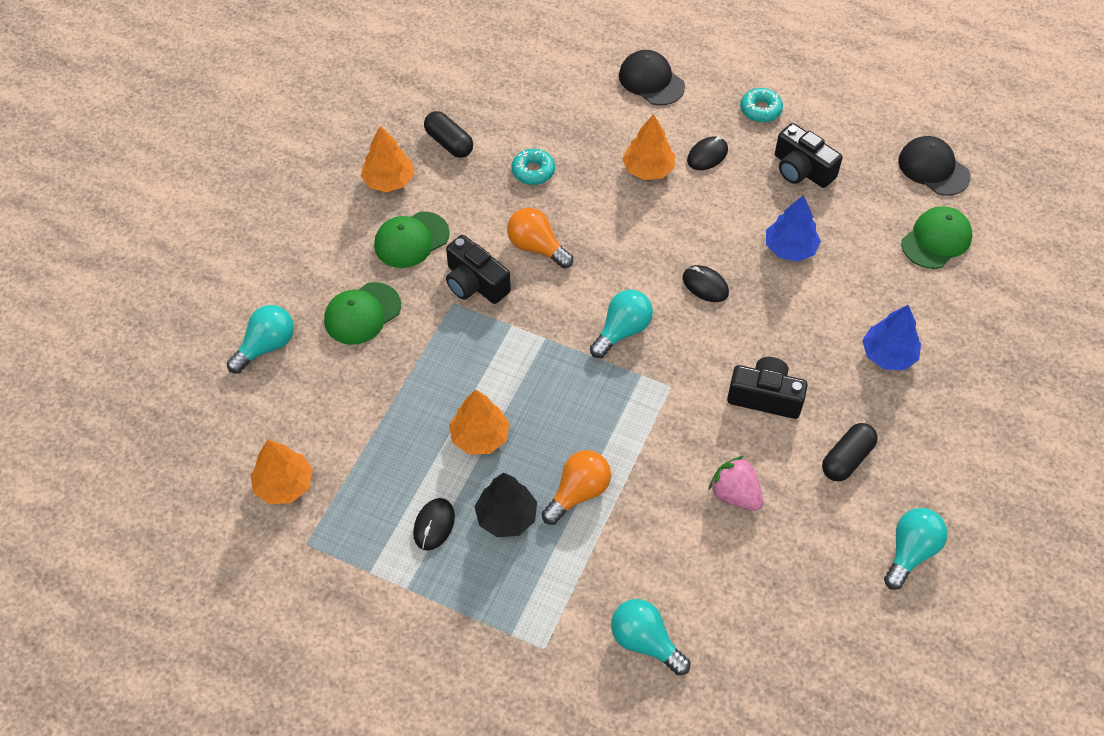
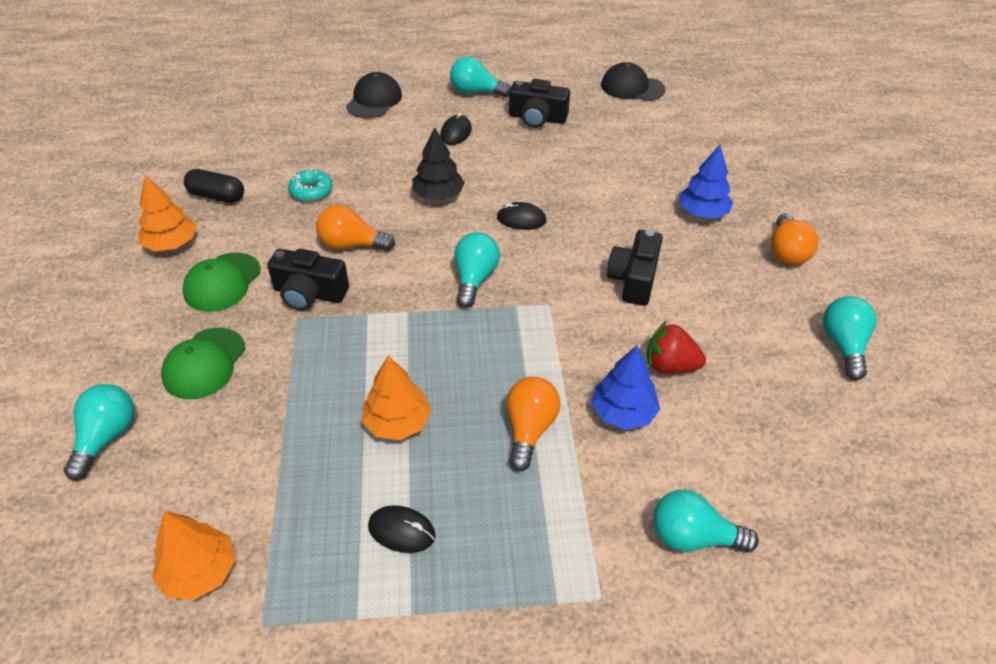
camera: 30 degrees left, 10 degrees down
(434, 525) = (401, 531): black mouse -> black mouse turned 60 degrees counterclockwise
(506, 516) = (473, 485): black tree -> black tree (438, 195)
(648, 169) = (413, 157): orange tree -> none
(651, 81) = (374, 100): black cap -> black cap turned 90 degrees clockwise
(735, 494) = (670, 366): pink strawberry -> red strawberry
(760, 110) = (476, 92): turquoise donut -> turquoise light bulb
(765, 397) = (634, 280): black camera -> black camera turned 60 degrees counterclockwise
(790, 248) = (569, 170): blue tree -> blue tree (623, 412)
(847, 459) = (735, 298): black capsule -> none
(936, 240) = (672, 128): green cap -> none
(938, 435) = (787, 252): none -> orange light bulb

